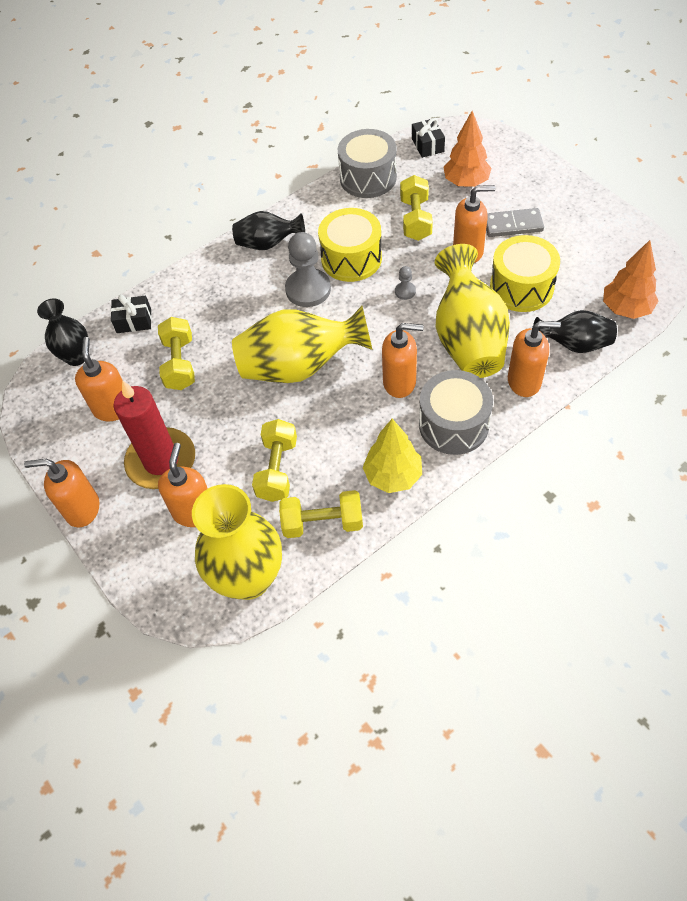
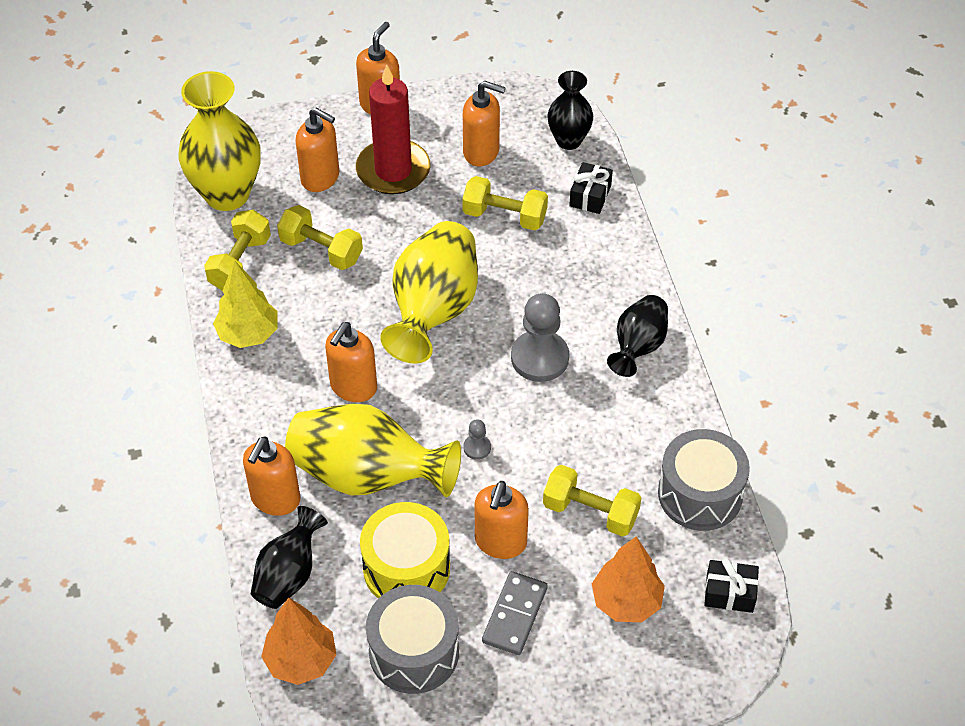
camera: 110 degrees right, 5 degrees down
(351, 258) = (563, 417): yellow drum -> none
(453, 424) = (269, 409): grey drum -> grey drum (414, 652)

